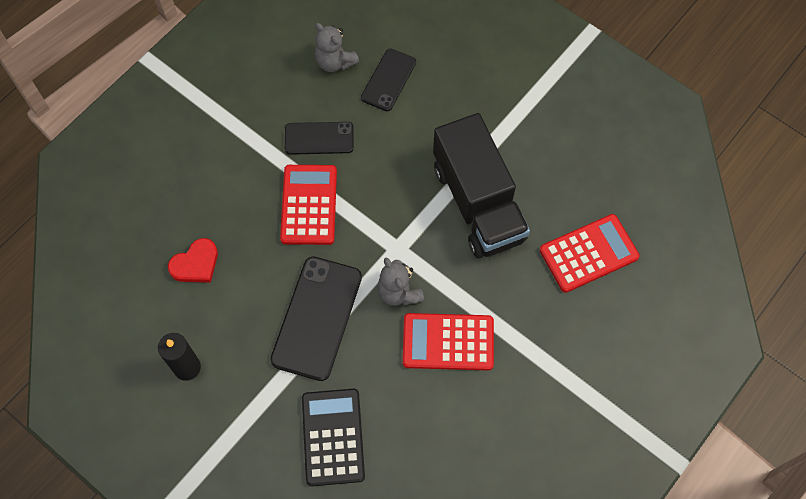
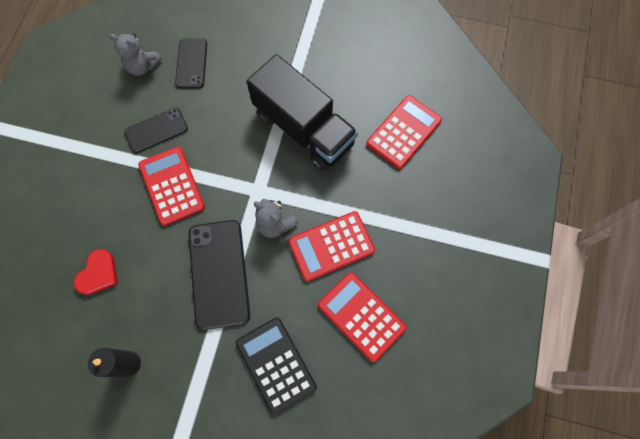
camera: 25 degrees left, 5 degrees up
(445, 429) = (361, 316): none -> red calculator

